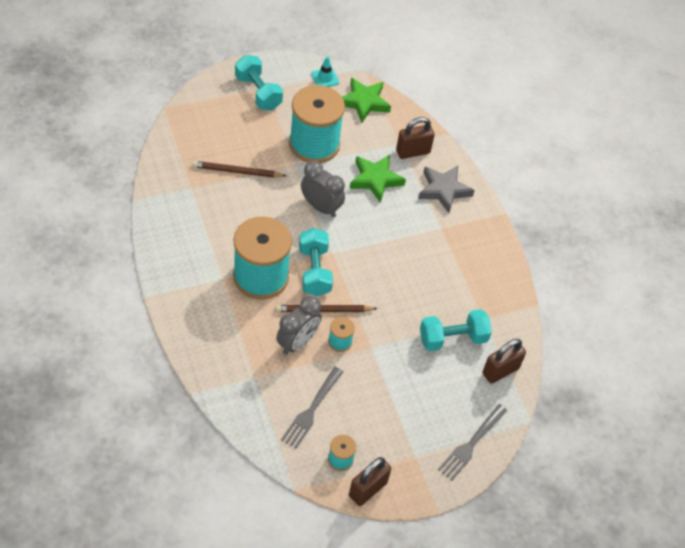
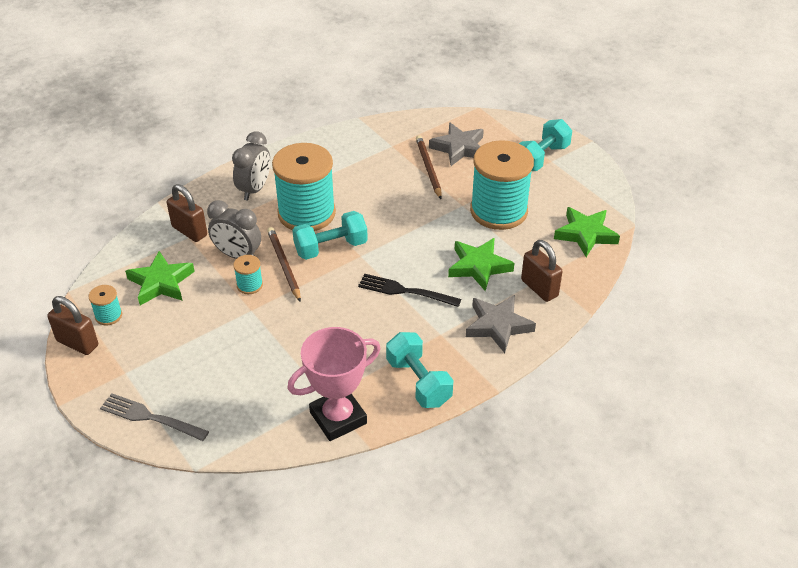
camera: 80 degrees right, 10 degrees down
(218, 141) = (459, 148): none -> grey star
(311, 410) = (161, 283): grey fork -> green star
(321, 207) = (416, 234): grey clock -> grey clock (254, 189)
(325, 78) = (598, 198): turquoise traffic cone -> none
(386, 235) = (405, 291): none -> black fork
(452, 338) = (287, 374): turquoise dumbbell -> turquoise dumbbell (418, 382)
(500, 371) = (257, 426): brown padlock -> brown padlock (189, 231)
(506, 316) = (338, 418): none -> pink trophy

